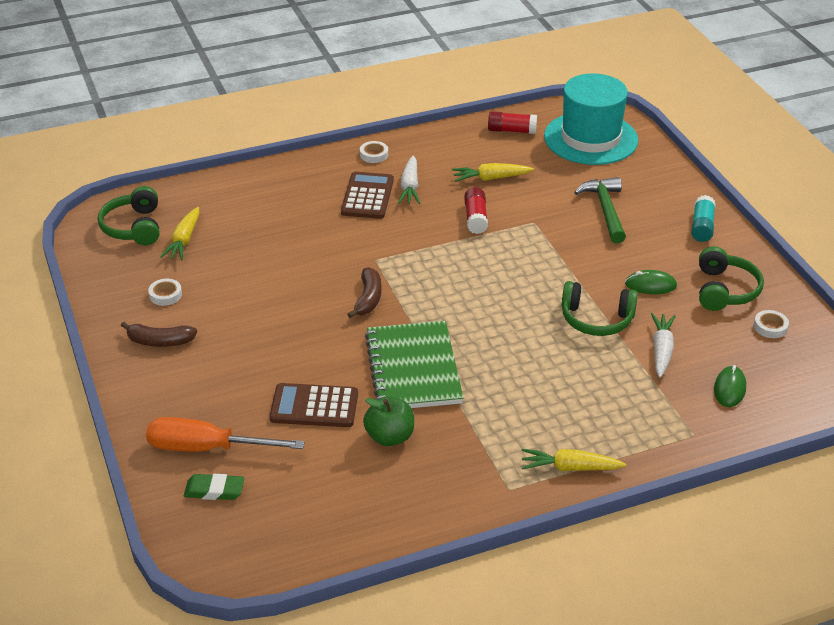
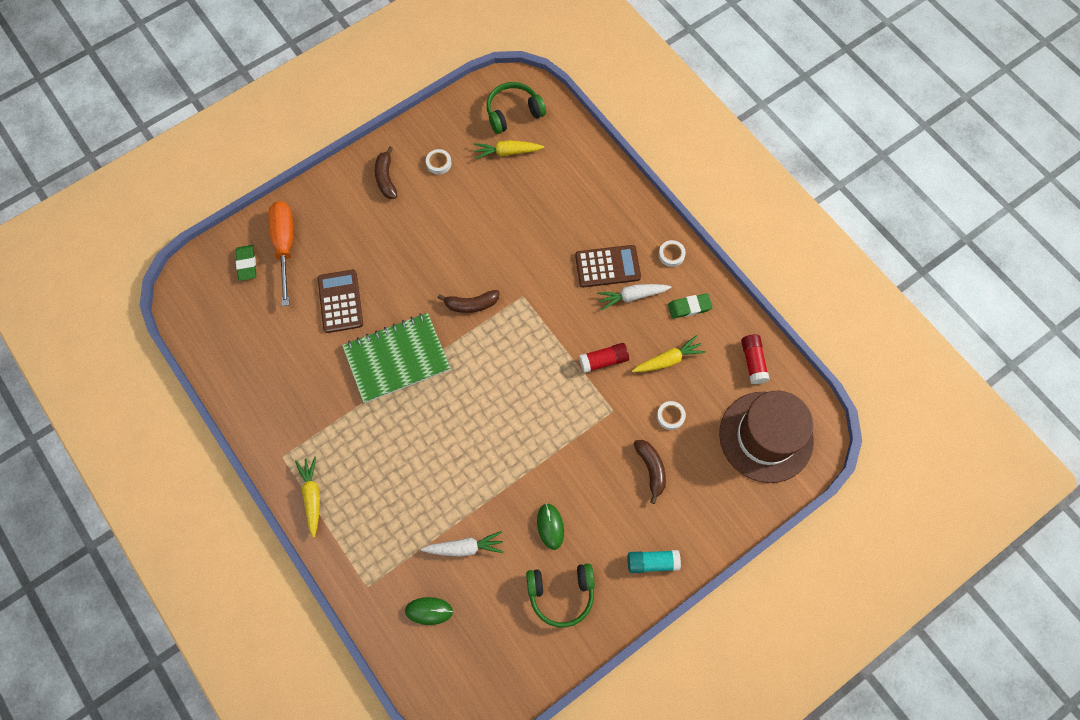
camera: 75 degrees right, 30 degrees up
(390, 437) = (319, 361): green apple -> none
(438, 155) = (689, 307): none -> green eraser
(490, 178) = (668, 360): yellow carrot -> yellow carrot turned 90 degrees clockwise
(590, 138) = (766, 436): turquoise hat -> brown hat
(596, 319) = (491, 487): green headphones -> none
(605, 210) = (651, 469): green hammer -> brown banana
(770, 327) = (519, 640): white tape -> white tape (670, 416)

